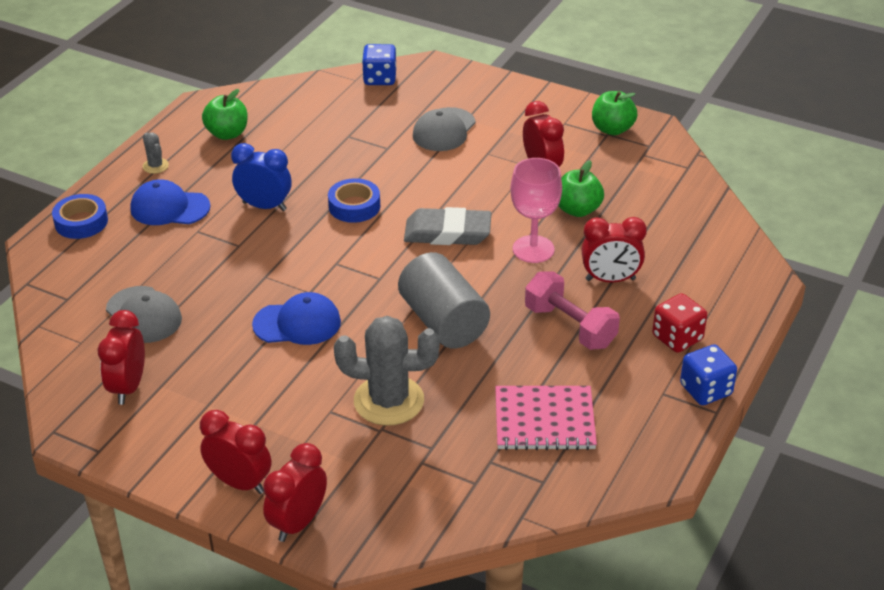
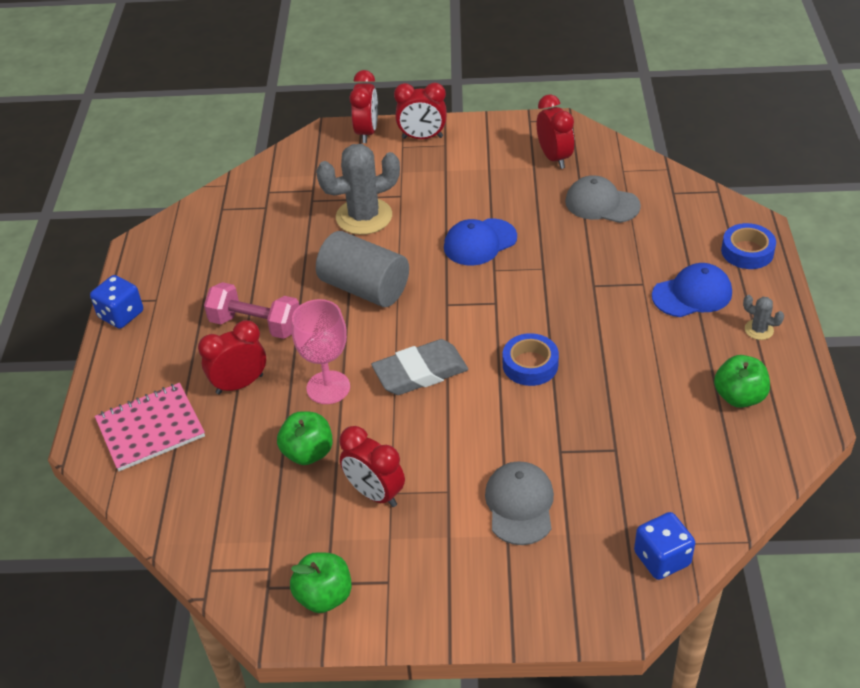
camera: 155 degrees right, 5 degrees up
(264, 206) = (611, 330): blue clock -> none
(544, 420) = (240, 246): pink notebook -> pink notebook (150, 429)
(677, 338) = (158, 350): red dice -> none

